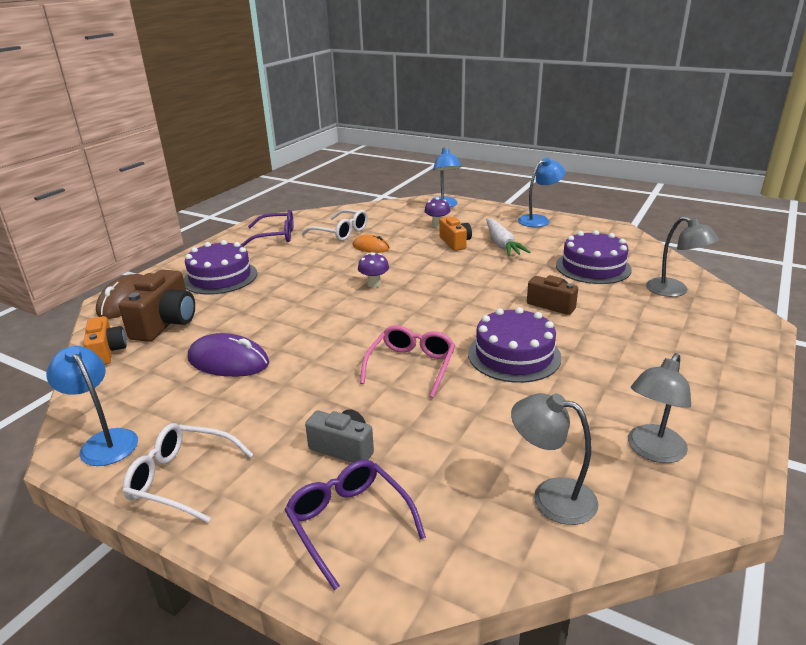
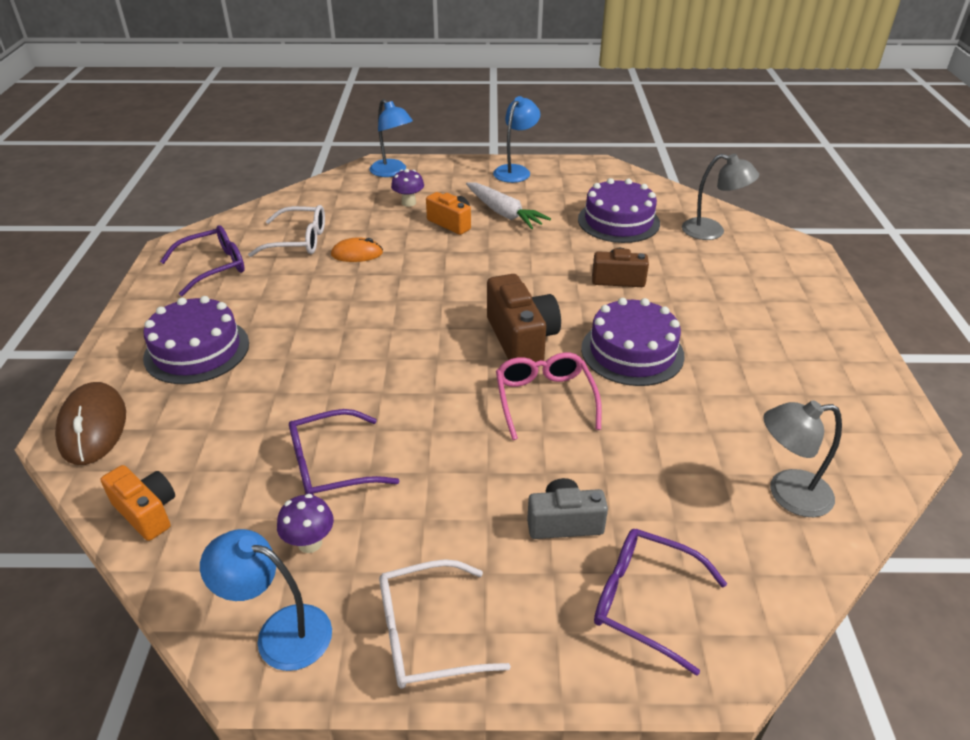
camera: 30 degrees left, 10 degrees up
(166, 323) = (189, 441): brown camera -> brown camera (521, 339)
(228, 361) = (330, 466): purple mouse -> purple glasses
(374, 284) = (409, 305): purple mushroom -> purple mushroom (310, 543)
(652, 451) = (825, 415): grey lamp -> none

